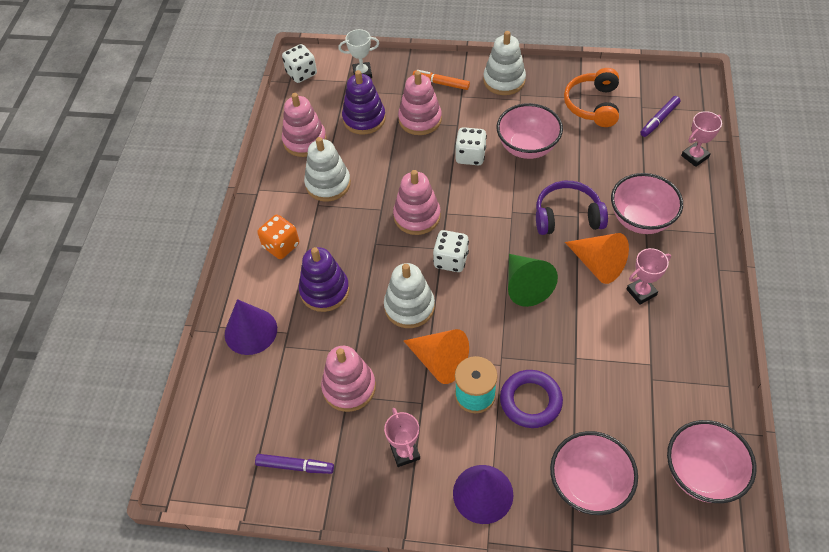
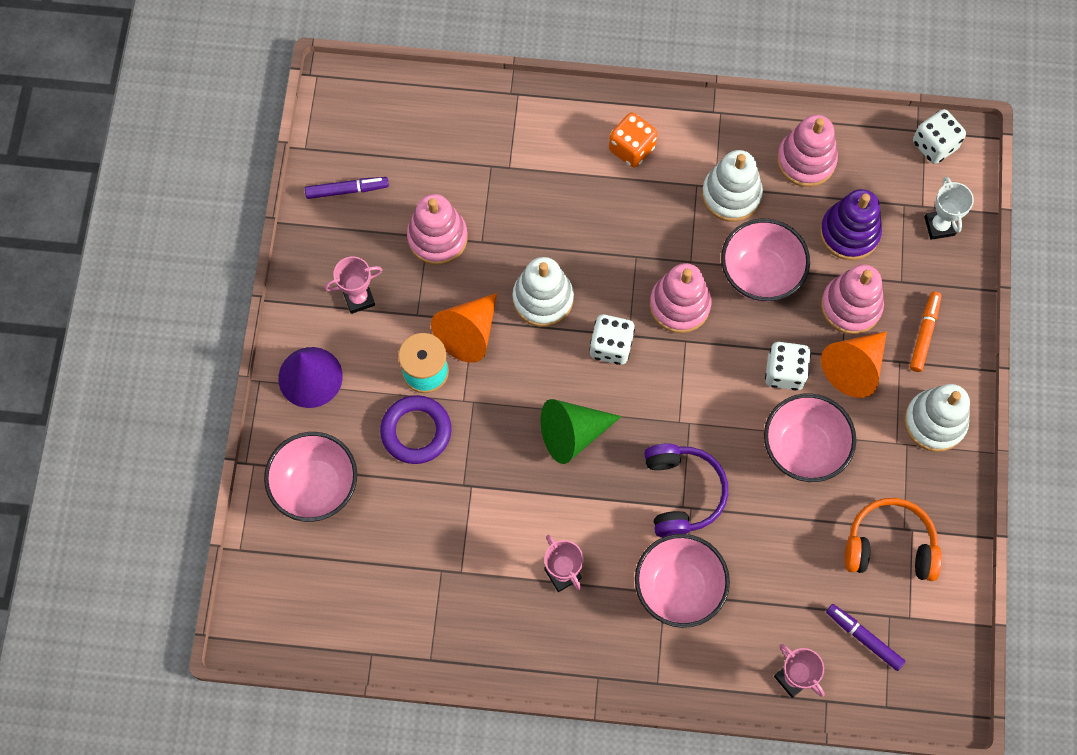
camera: 85 degrees right, 15 degrees up
(251, 331) = (511, 128): purple cone -> none
(295, 466) = (347, 190): purple marker -> purple marker turned 105 degrees counterclockwise
(325, 291) = (565, 203): purple stacking toy -> none
(598, 264) = (605, 525): orange cone -> orange cone (854, 367)
(701, 473) = (323, 609): pink bowl -> pink bowl (760, 274)

